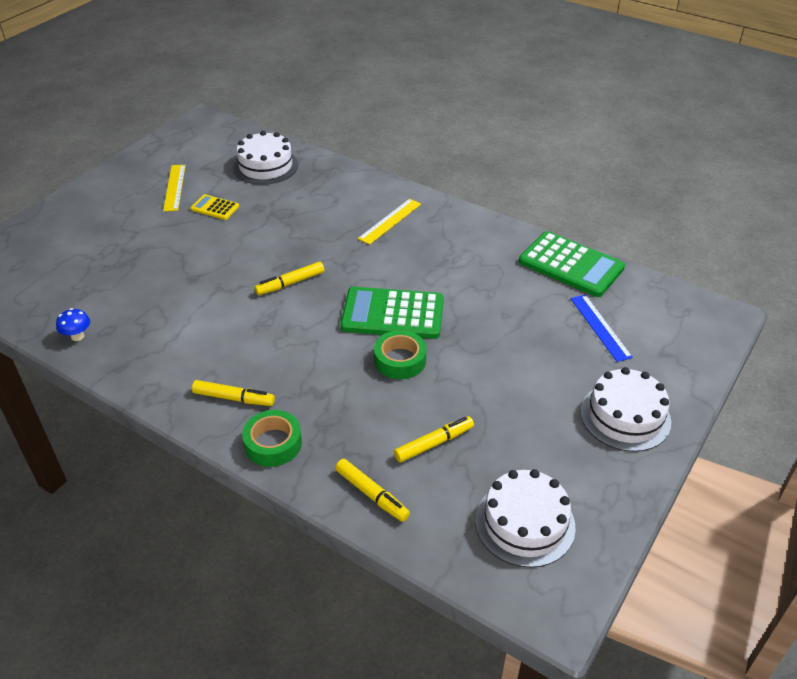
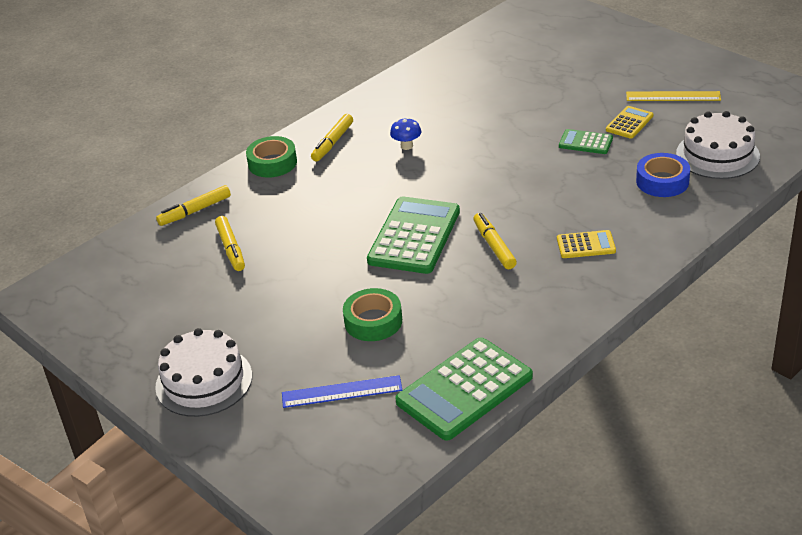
camera: 105 degrees right, 5 degrees down
(77, 336) = (439, 64): blue mushroom -> blue mushroom (406, 146)
(244, 229) = (585, 142): none -> green calculator
(290, 283) = (483, 172): yellow marker -> yellow marker (494, 246)
(302, 189) = (662, 181): none -> blue tape
(390, 221) = (586, 245): yellow ruler -> yellow calculator
(400, 360) = (344, 236): green tape -> green tape (373, 321)
(525, 523) = (121, 291): white cake -> none

